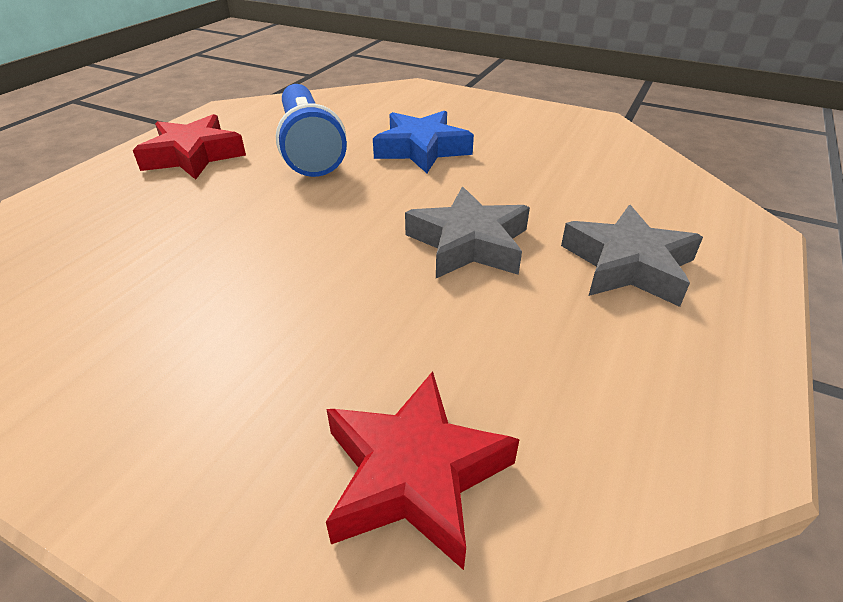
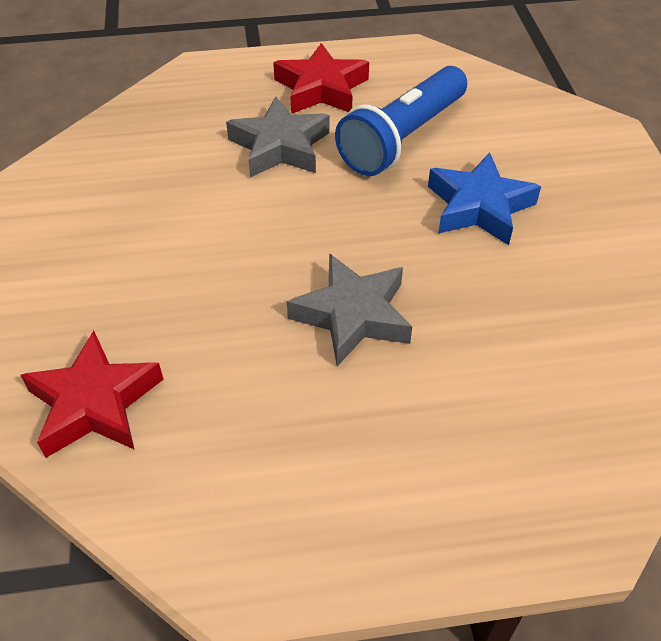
camera: 55 degrees right, 10 degrees up
(627, 265) = (418, 438): grey star -> grey star (280, 146)

